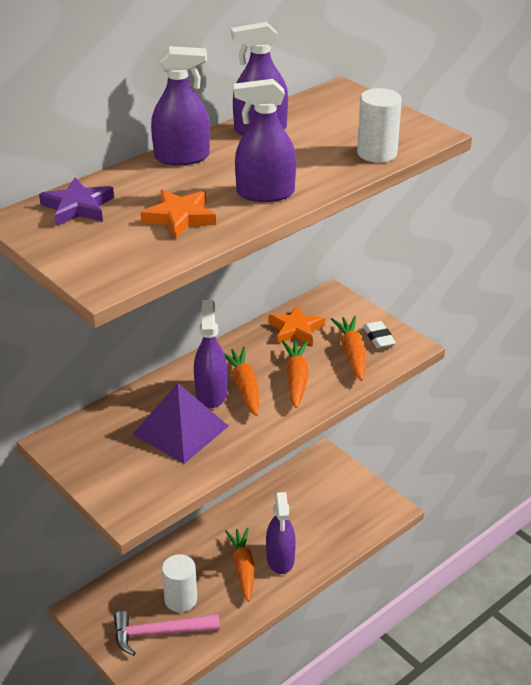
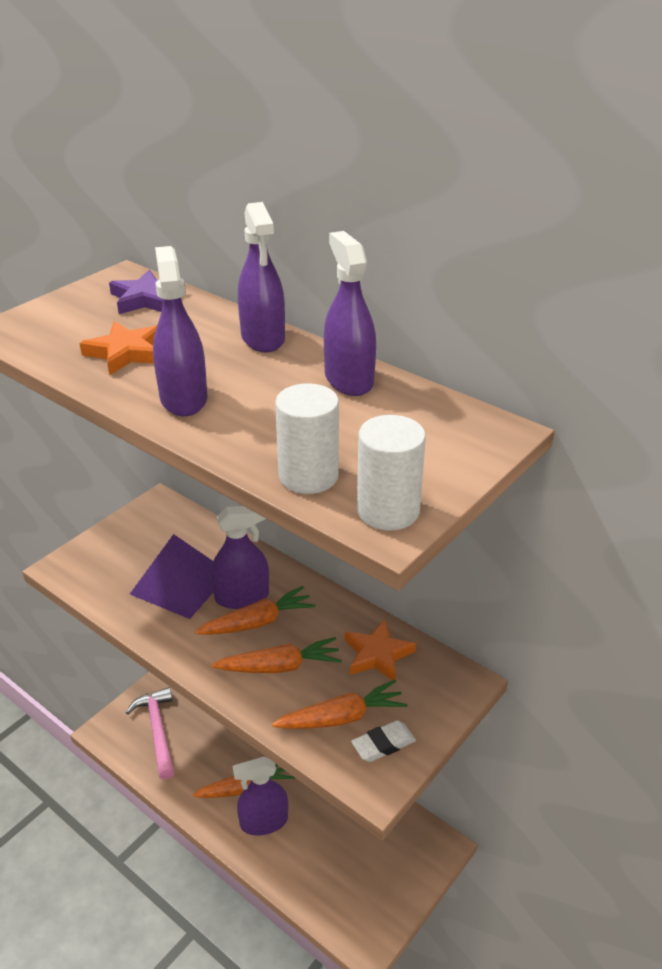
camera: 80 degrees right, 0 degrees up
(181, 599) = (199, 739): white cylinder -> white cylinder (388, 511)

